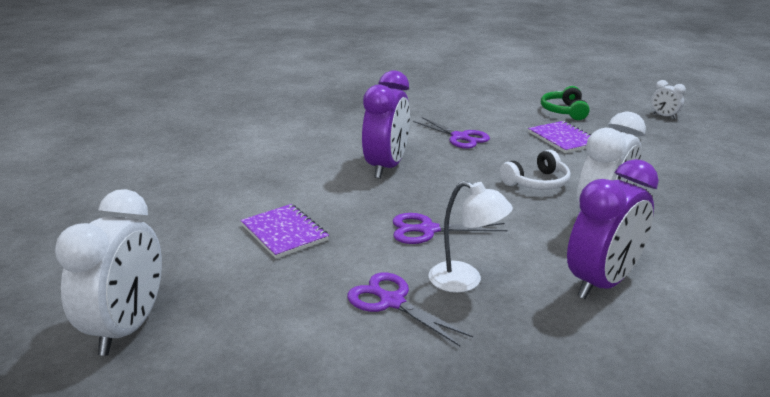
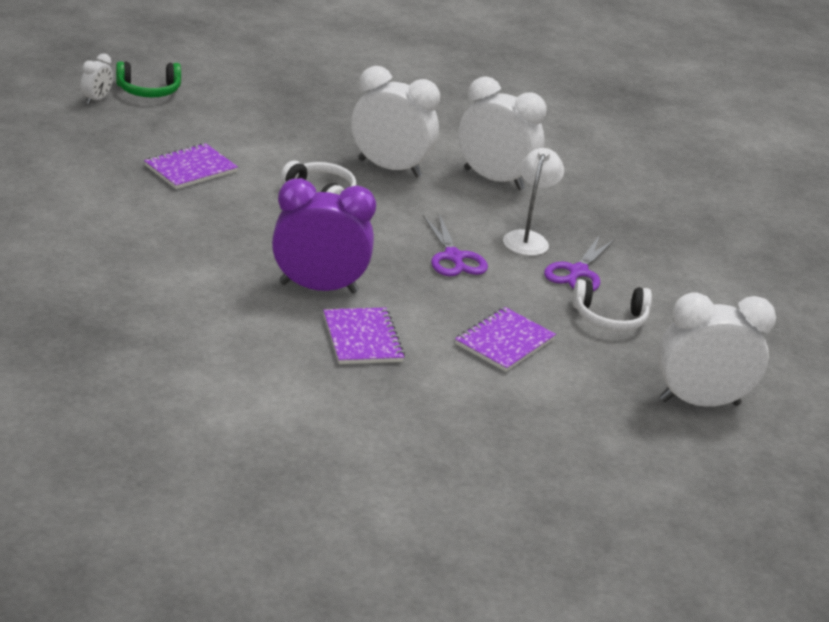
camera: 110 degrees left, 5 degrees up
(298, 303) = (609, 318): none -> white headphones
(314, 175) = (362, 338): none -> purple notebook
(459, 137) = (206, 237): purple scissors -> none
(564, 111) = (91, 160): green headphones -> green headphones (149, 91)
(602, 283) = (493, 179): purple clock -> white clock

